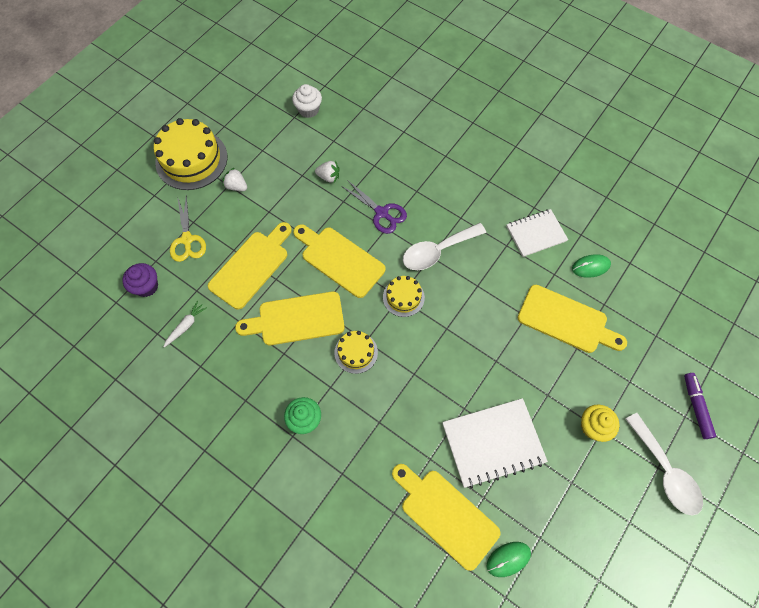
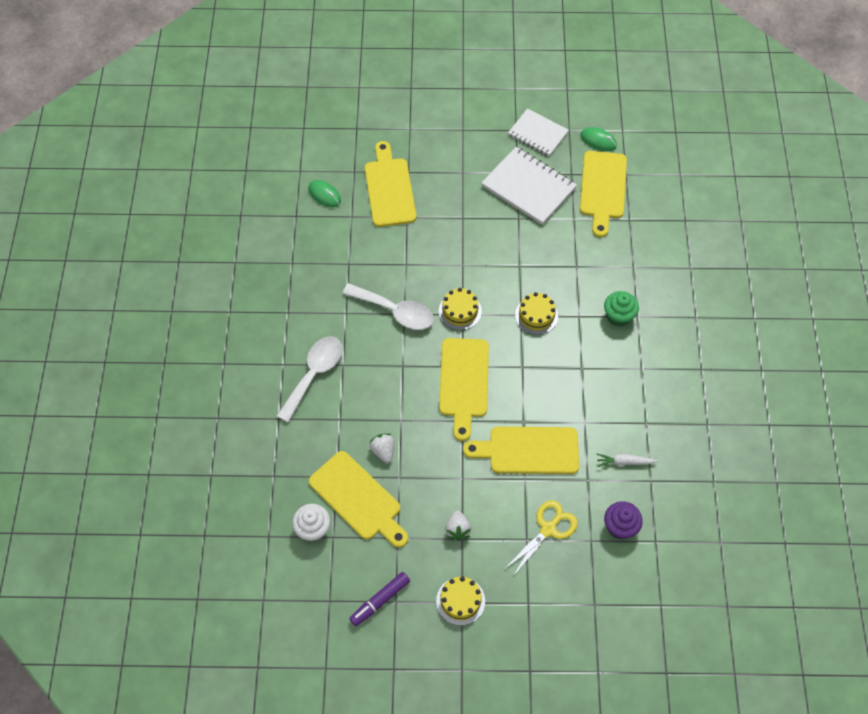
camera: 125 degrees left, 5 degrees down
(191, 159) = (460, 601): yellow cake -> yellow cake, size x0.53
(297, 319) = (545, 378): yellow cutting board -> yellow cutting board (358, 499)
(382, 213) = (389, 379): purple scissors -> none
(536, 234) = (320, 248): white notebook -> white notebook (537, 134)
(593, 427) = (464, 135): yellow cupcake -> none
(665, 471) = (462, 83): white spoon -> white spoon (314, 374)
(696, 407) = (398, 84): purple marker -> purple marker (380, 600)

